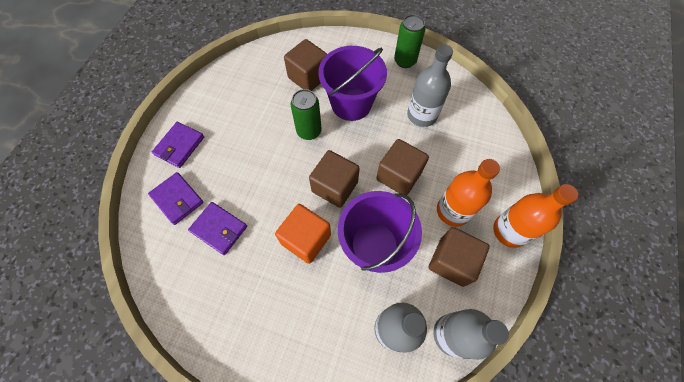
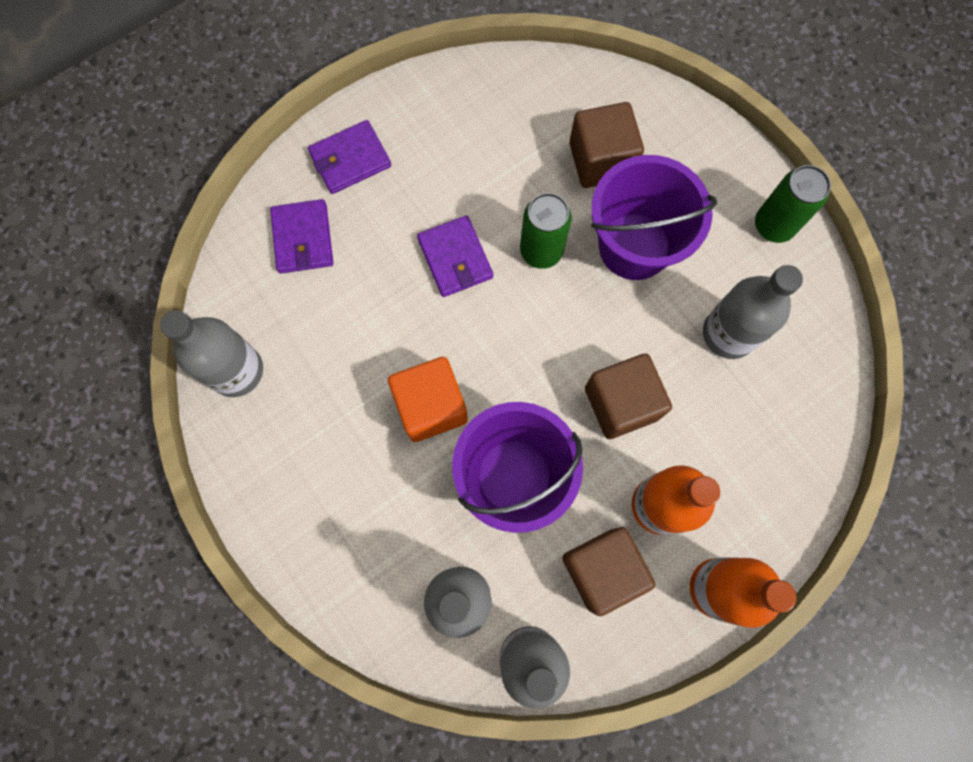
camera: 35 degrees right, 10 degrees up
(181, 293) = (236, 370): none -> grey bottle
(219, 229) = (330, 316): purple wallet -> purple wallet (455, 258)
(335, 187) = (519, 359): brown cube -> none

